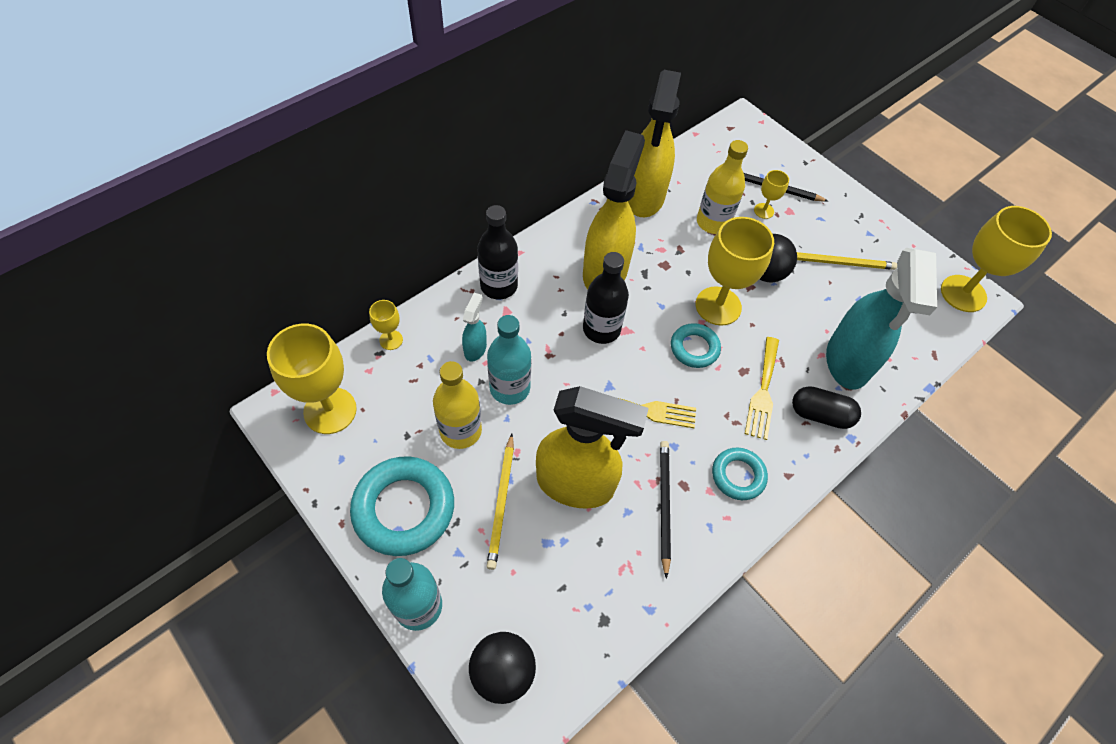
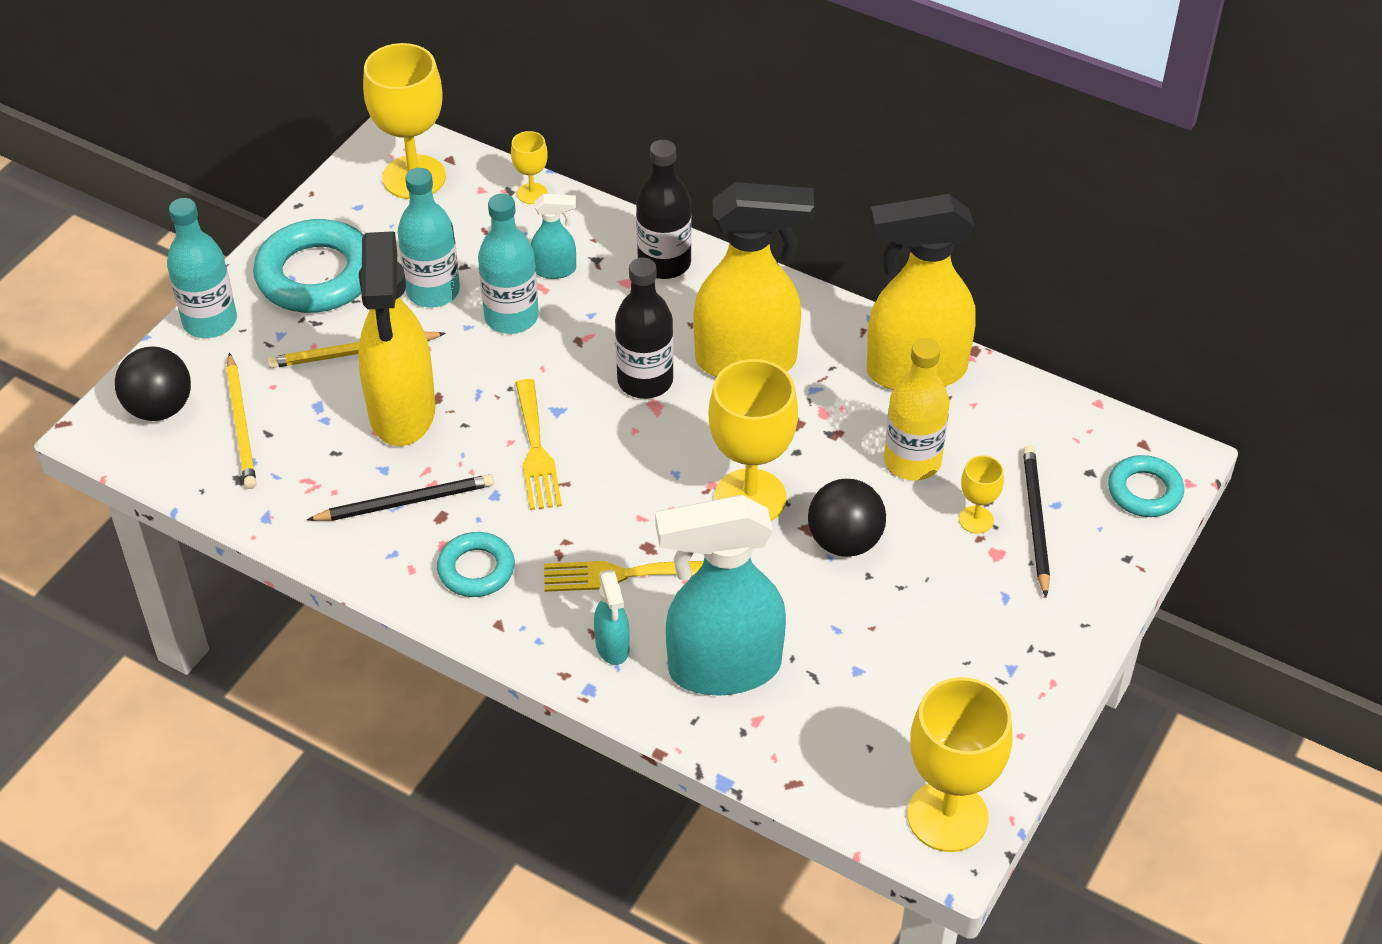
camera: 75 degrees right, 10 degrees down
(460, 431) = (433, 291): yellow bottle -> turquoise bottle
(694, 348) = (661, 485): turquoise ring -> turquoise ring (1144, 491)
(820, 414) = (612, 647): black capsule -> turquoise spray bottle
(839, 262) = (920, 634): yellow pencil -> yellow pencil (241, 424)

